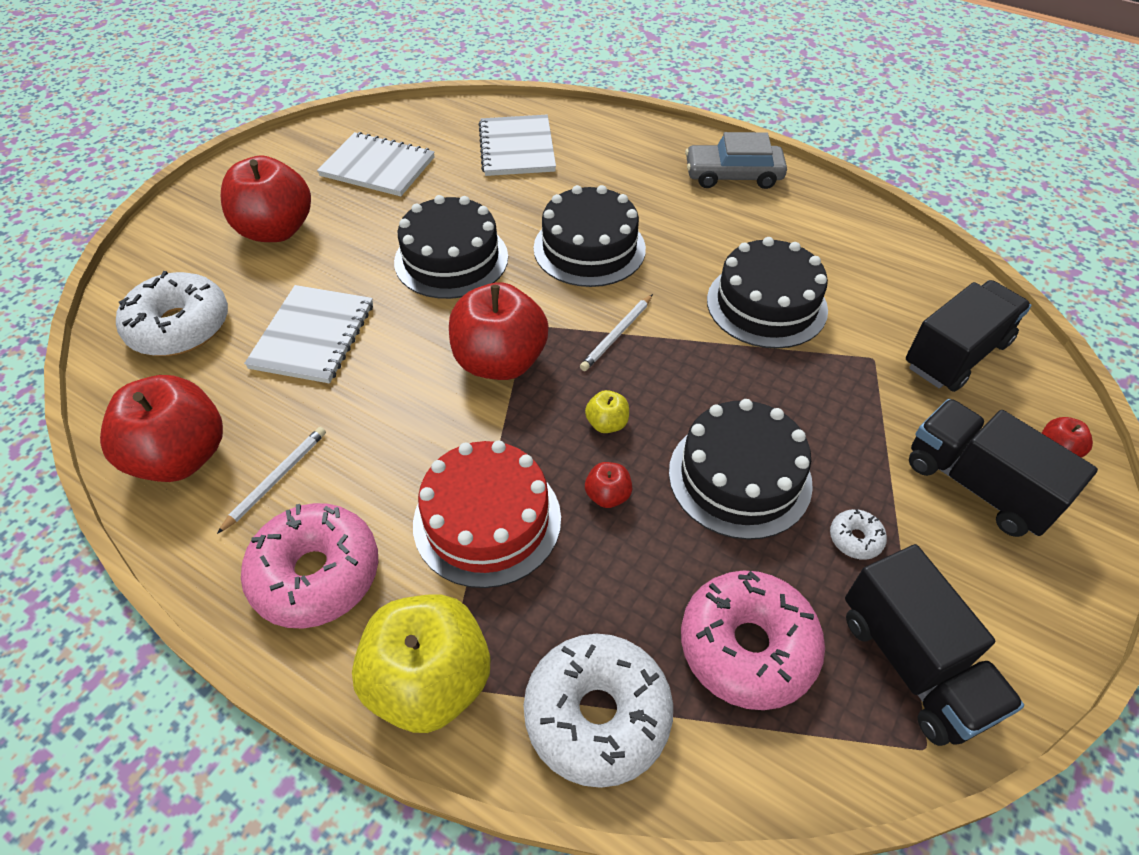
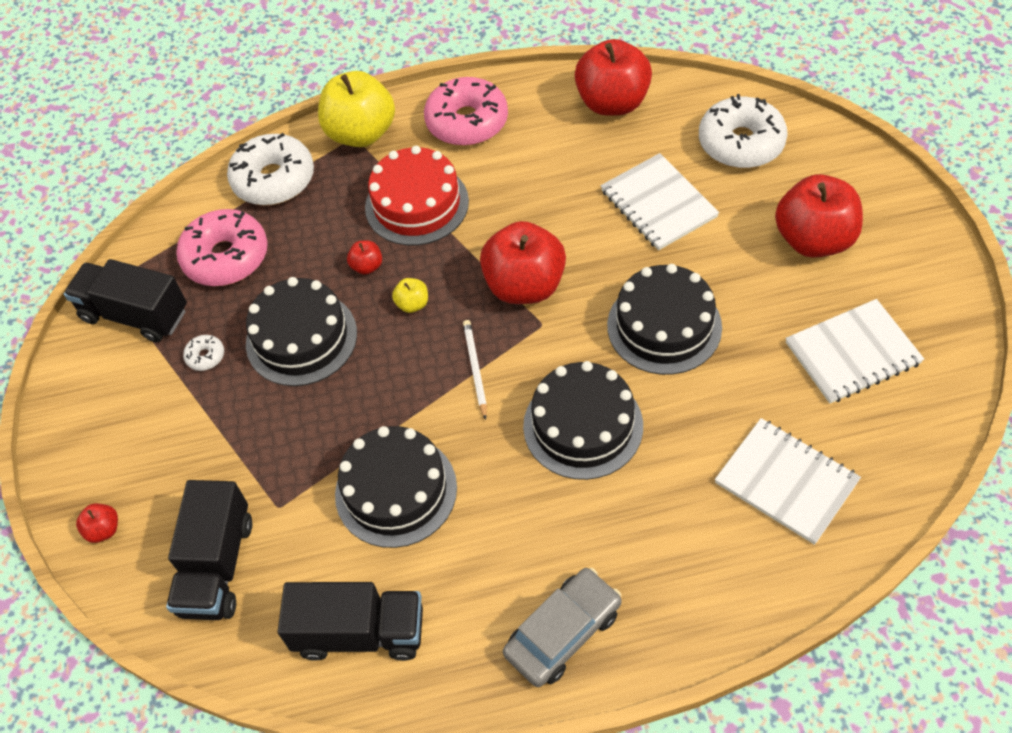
camera: 140 degrees right, 5 degrees up
(276, 479) = (549, 134): white pencil -> none
(977, 485) = (148, 454): black truck -> black truck (360, 632)

